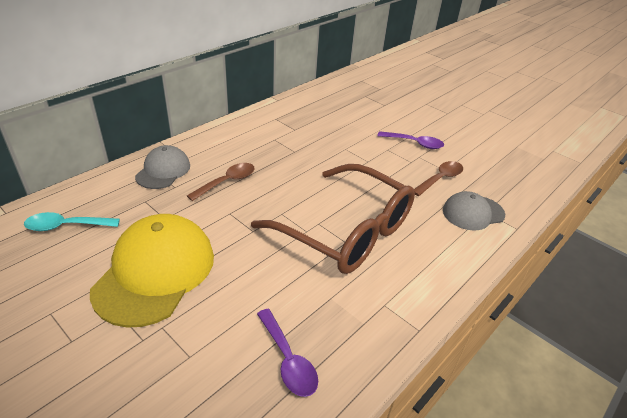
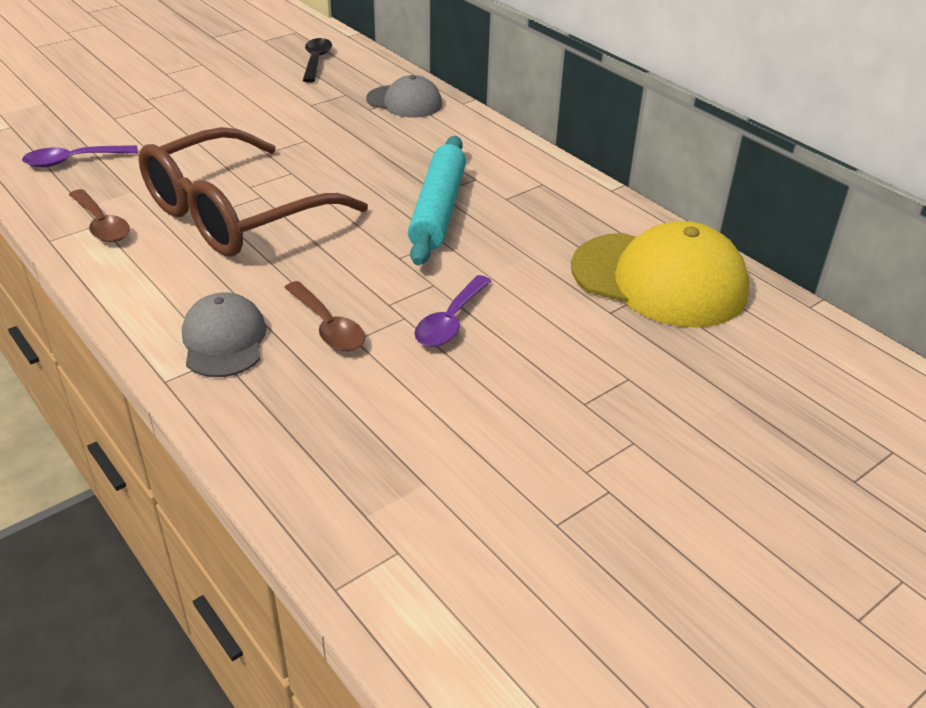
camera: 100 degrees right, 0 degrees up
(66, 226) = (316, 61): turquoise spoon -> black spoon
(155, 272) = (227, 102): yellow cap -> yellow cap (659, 280)
(227, 182) = (370, 140): brown spoon -> brown spoon (102, 224)
(314, 150) = (438, 210): none -> turquoise rolling pin

